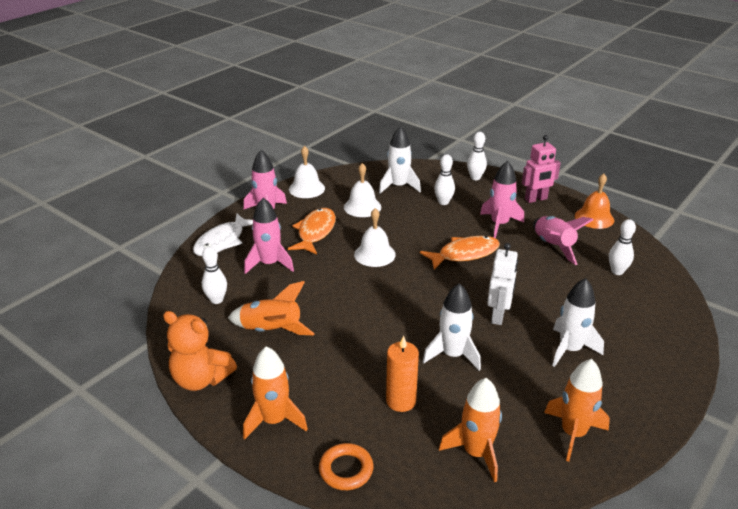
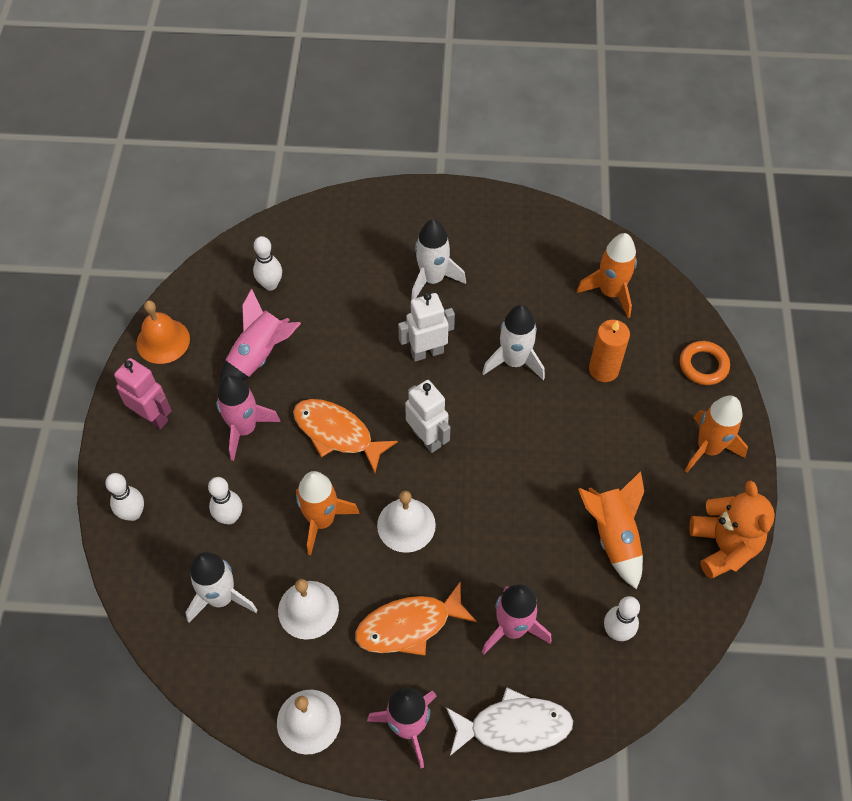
camera: 125 degrees left, 25 degrees up
(426, 286) = (427, 438): none -> white robot
(573, 433) = (535, 242): orange rocket -> orange rocket (322, 520)

